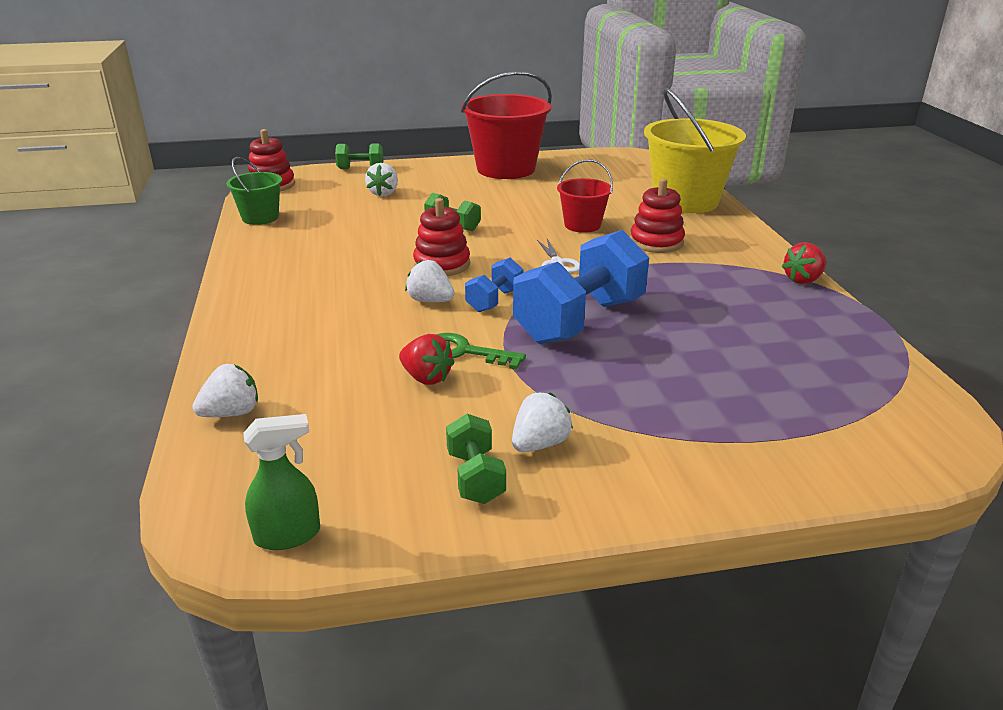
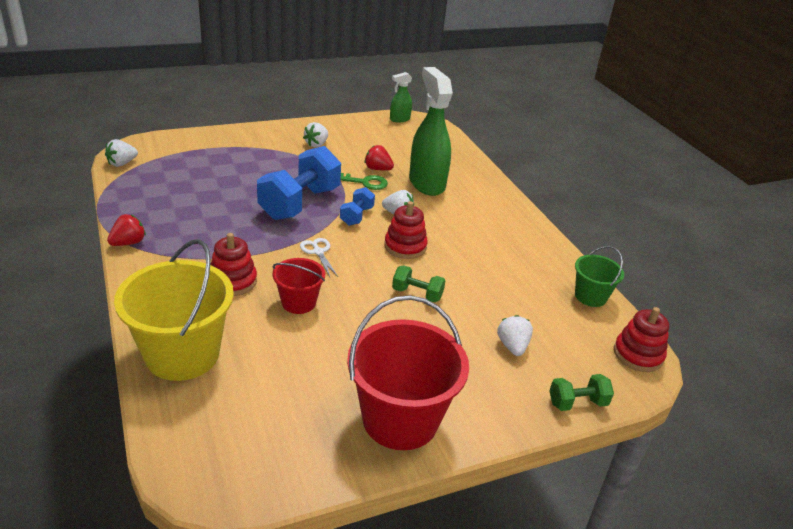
camera: 165 degrees right, 5 degrees up
(231, 413) = (456, 153): white strawberry -> white strawberry (122, 163)
(349, 347) = (426, 183): none -> green spray bottle
(475, 477) = (340, 134): green dumbbell -> none

